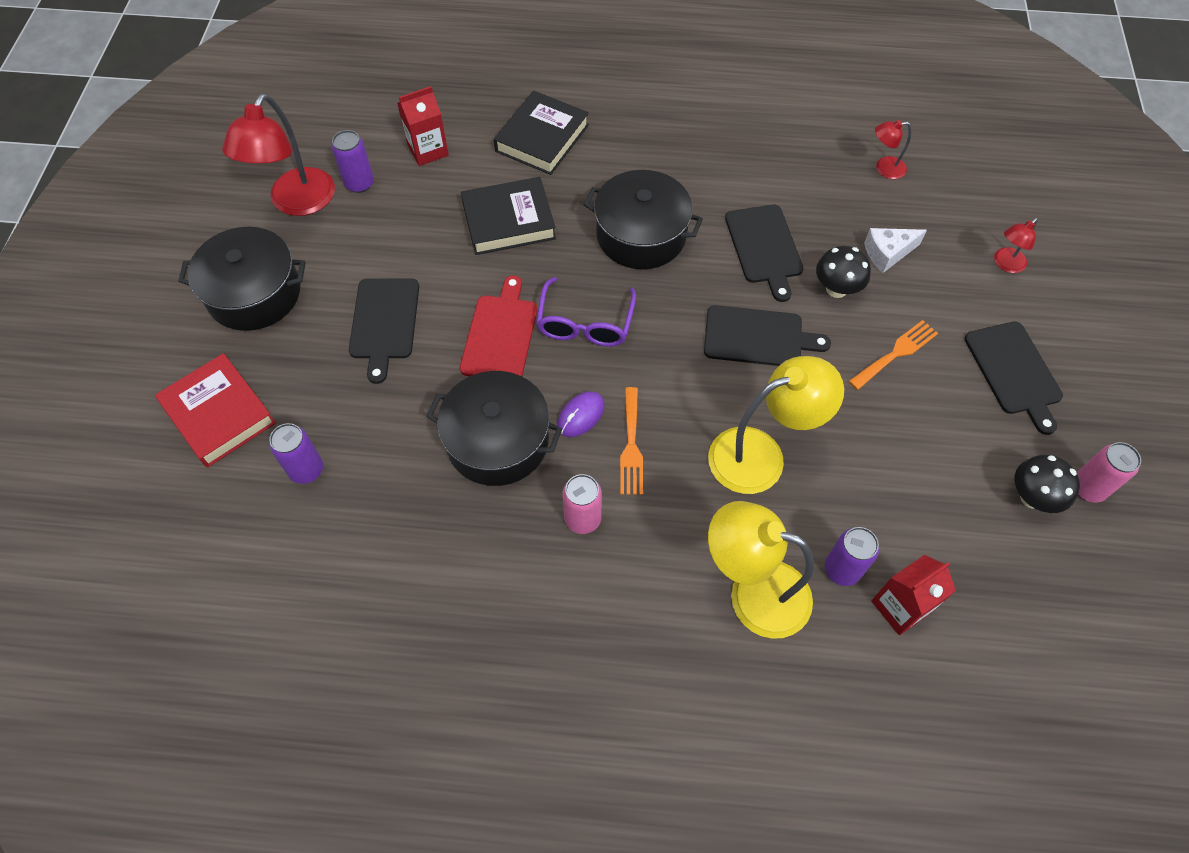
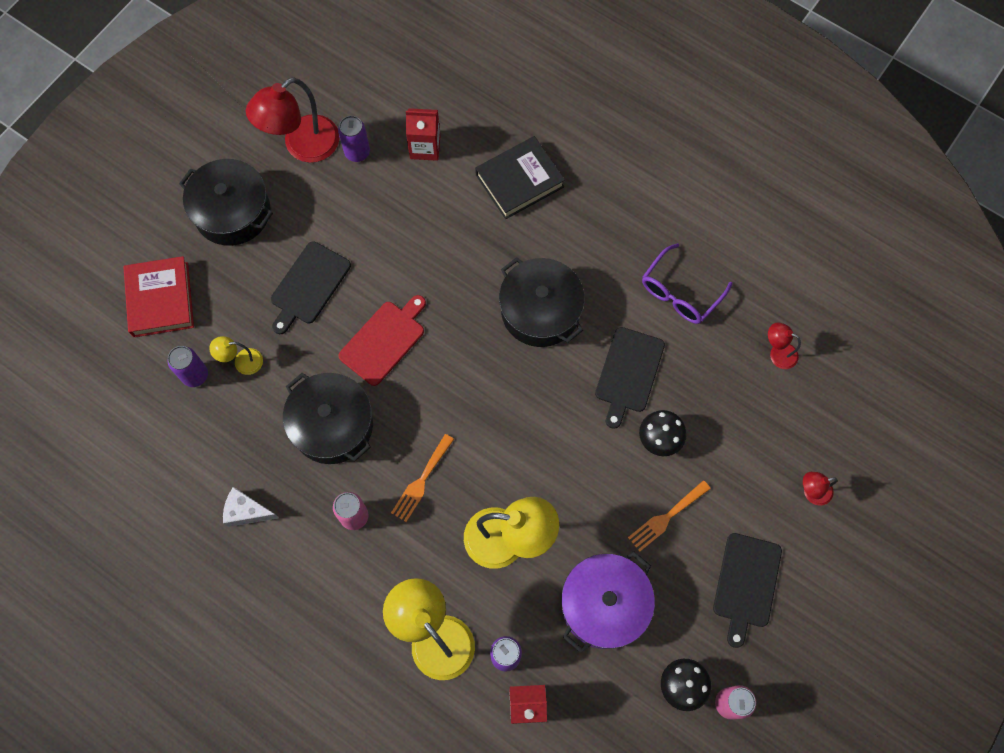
camera: 30 degrees right, 10 degrees up
(354, 430) = (242, 362): none -> yellow lamp
(508, 221) = (448, 245): black book -> none
(581, 415) = (401, 437): purple mouse -> none
(585, 324) = (450, 365): purple glasses -> purple glasses (680, 293)
(758, 337) = (570, 446): black cutting board -> none
(887, 253) = (722, 431): white cheese -> white cheese (247, 511)
(896, 353) = (666, 518): orange fork -> orange fork turned 150 degrees clockwise
(900, 463) = (604, 605): none -> purple pot

